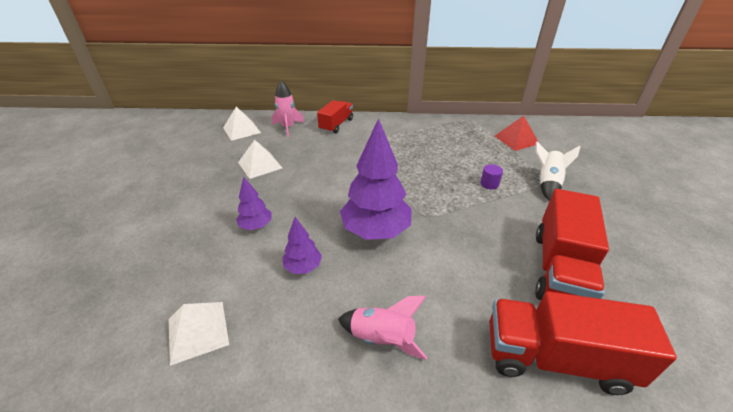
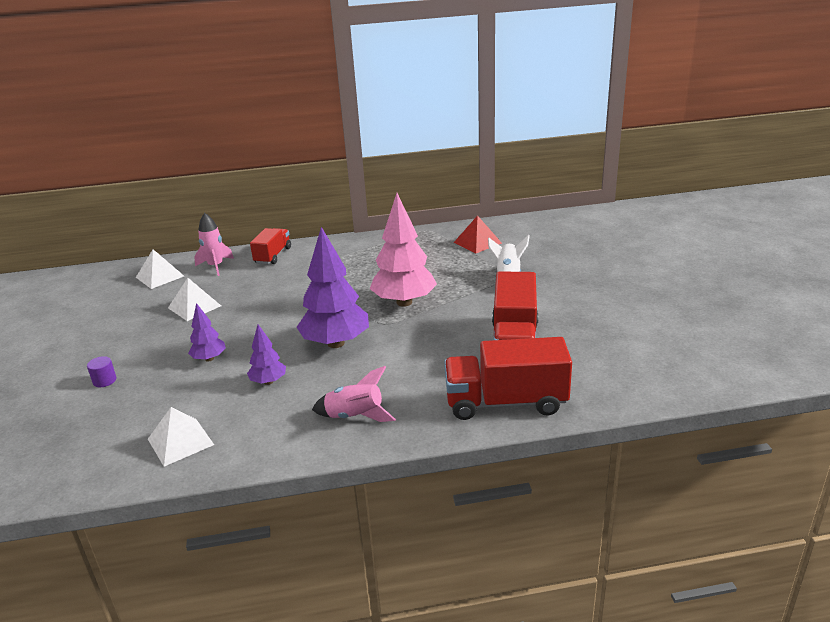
camera: 10 degrees left, 10 degrees down
(446, 194) = (404, 302): none -> pink tree
(489, 184) = (449, 287): purple cylinder -> purple cylinder (104, 381)

